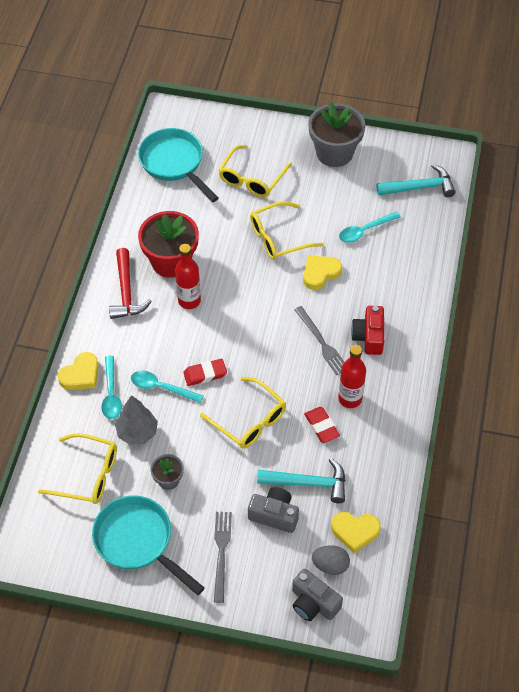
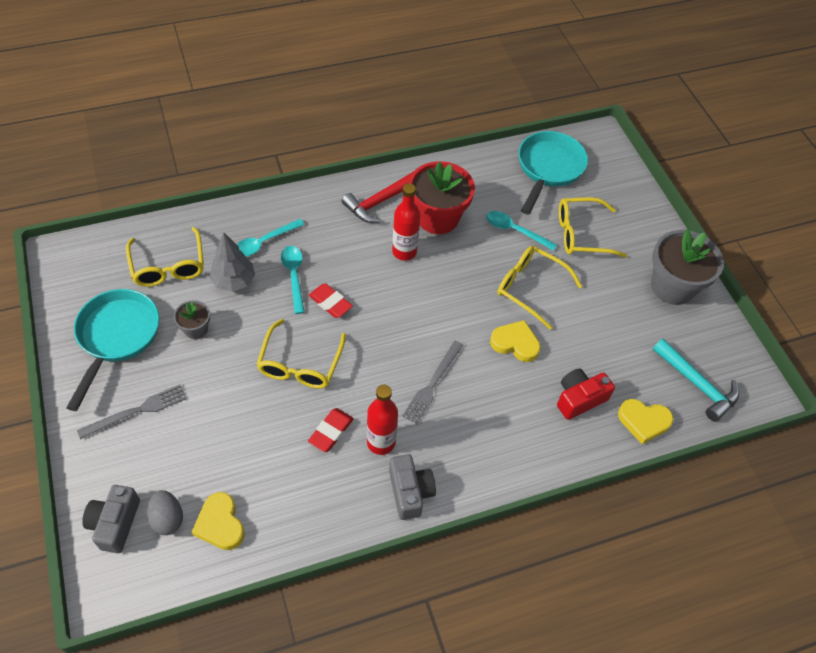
camera: 55 degrees right, 0 degrees up
(81, 375) = (270, 211): yellow heart -> yellow heart (643, 421)
(274, 515) = (202, 437): grey camera -> grey camera (410, 492)
(308, 483) = (256, 451): turquoise hammer -> none
(365, 231) = (599, 358): turquoise spoon -> turquoise spoon (515, 231)
(369, 336) = (469, 424): red camera -> red camera (579, 399)

